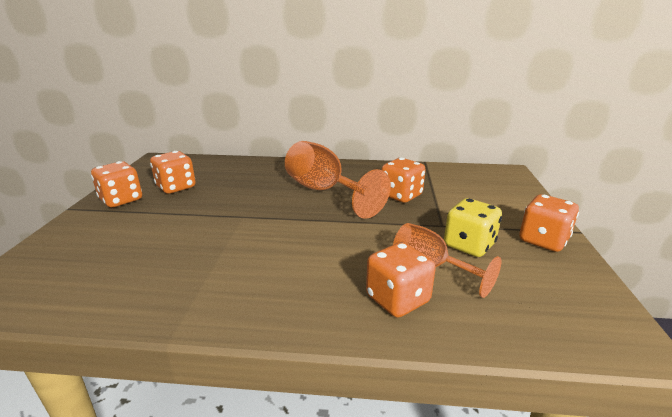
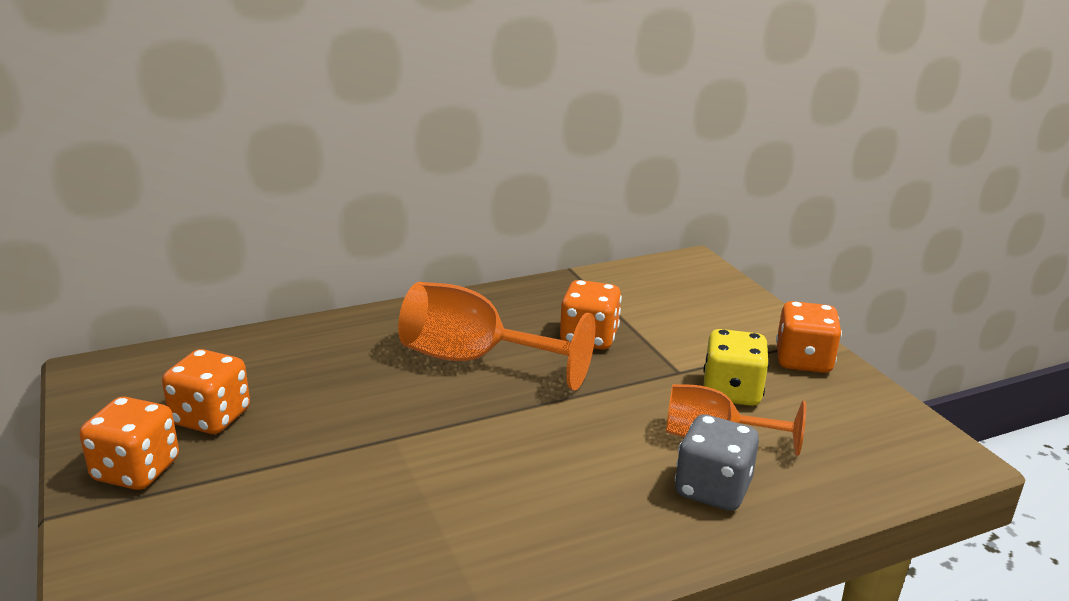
camera: 30 degrees left, 0 degrees up
(397, 299) = (712, 489): orange dice -> grey dice

